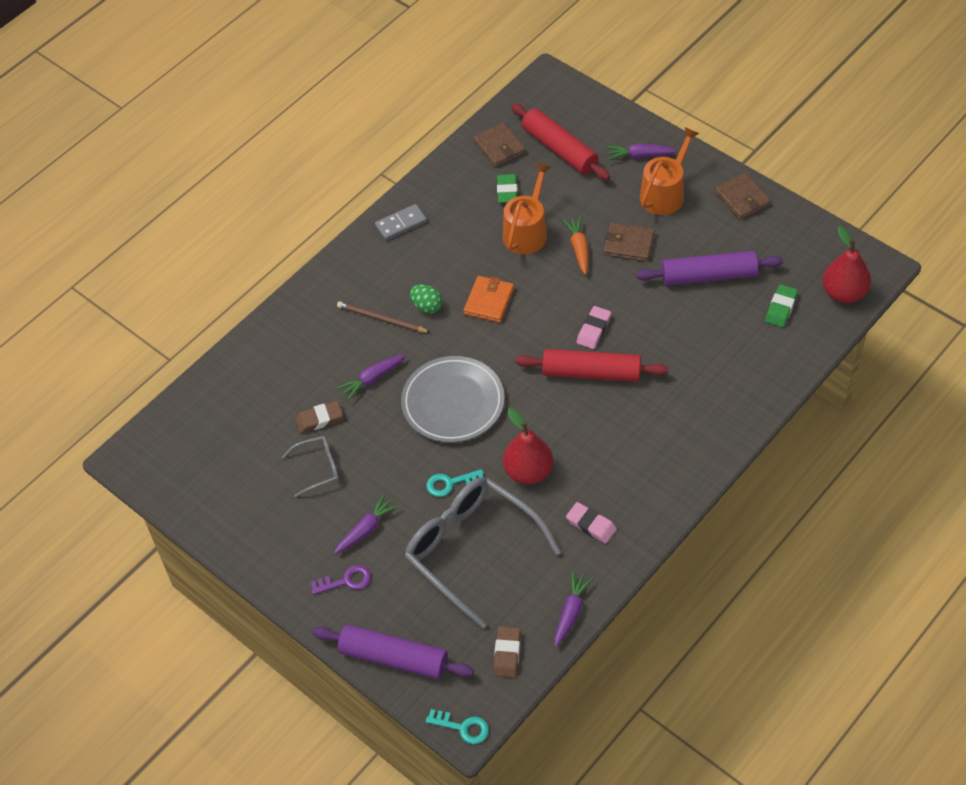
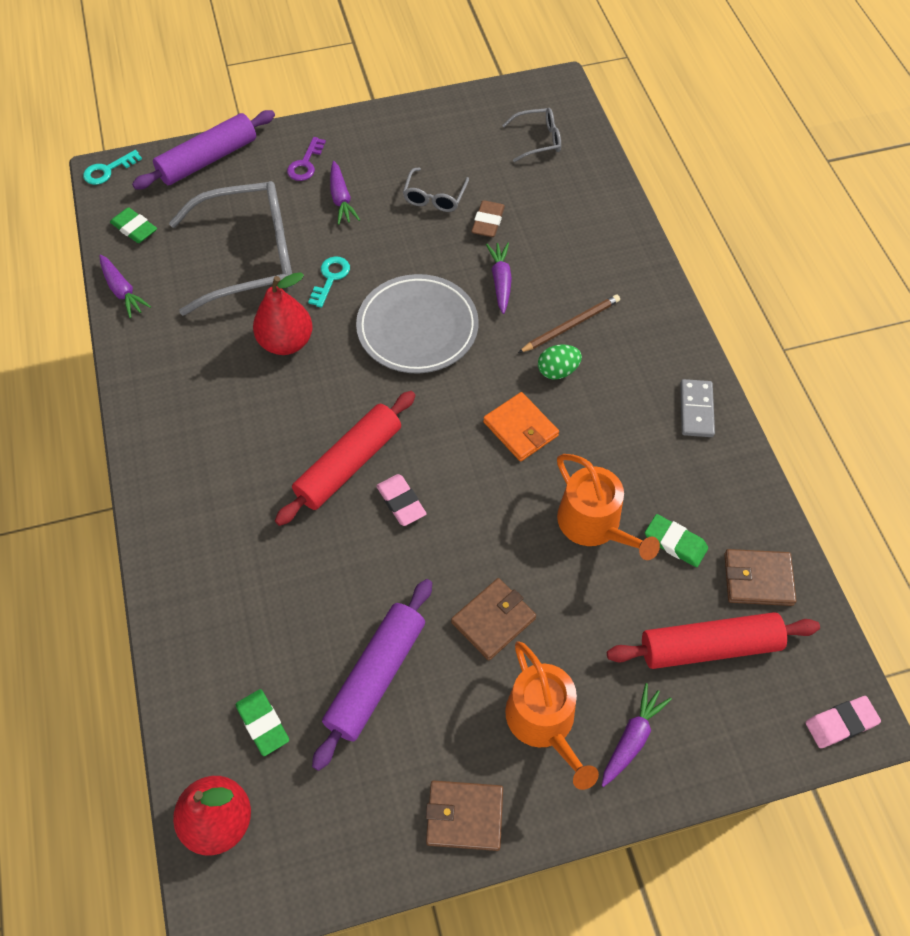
camera: 120 degrees right, 5 degrees up
(204, 436) = (538, 140): none -> grey glasses
(507, 654) = (134, 228): brown eraser -> green eraser
(579, 248) = (528, 562): orange carrot -> none
(591, 525) = (185, 356): pink eraser -> pink eraser (840, 723)

